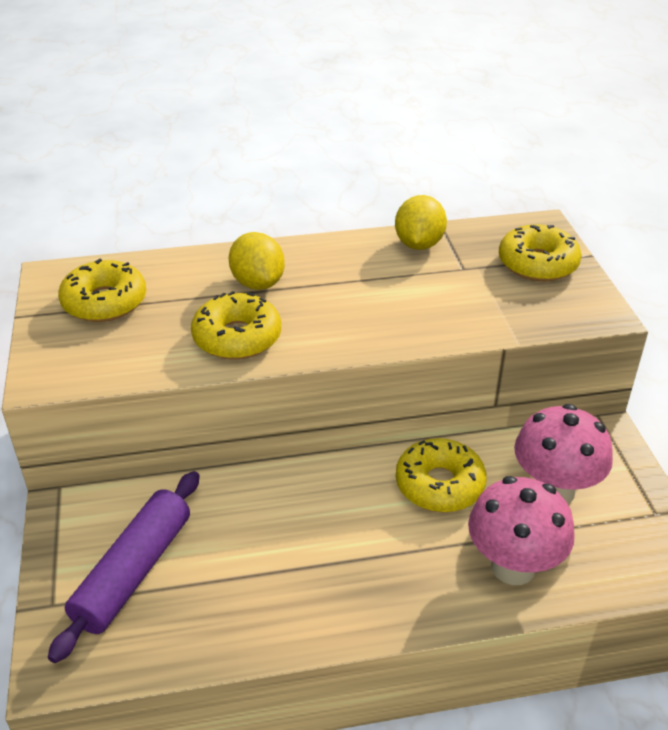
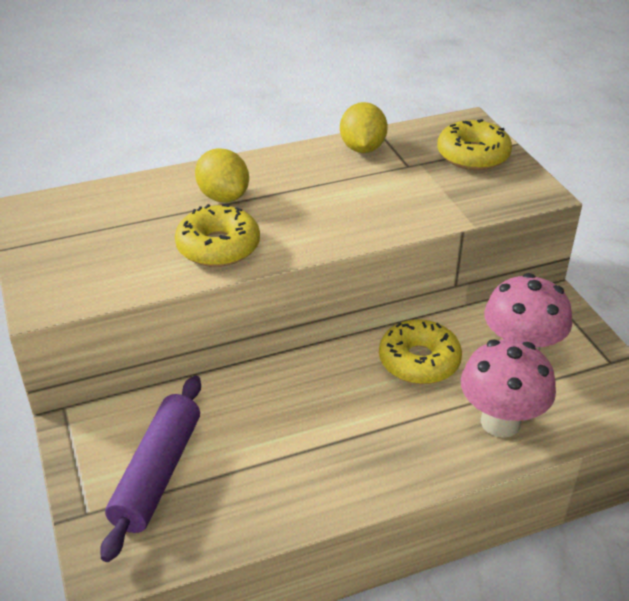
camera: 10 degrees left, 0 degrees up
(105, 302) = (81, 228): yellow donut -> none

